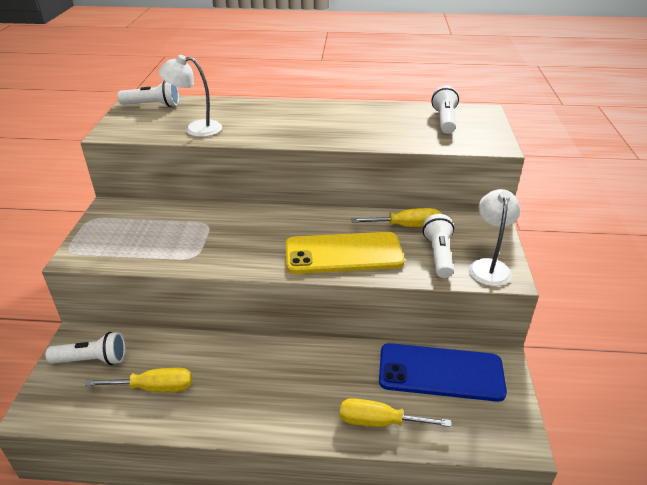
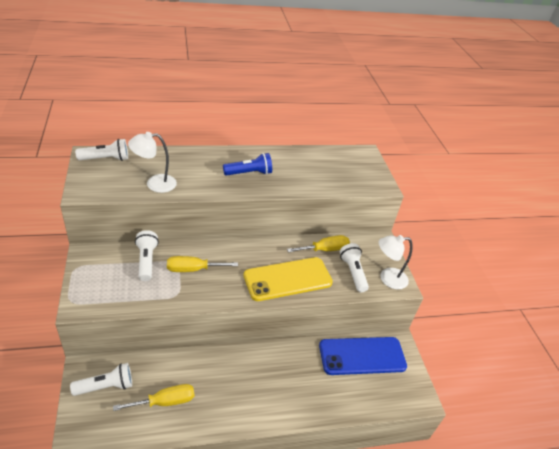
camera: 20 degrees left, 5 degrees up
(316, 124) = (249, 173): none -> blue flashlight
(379, 422) = (332, 400): yellow screwdriver -> yellow screwdriver (193, 269)
(444, 120) = (341, 163): white flashlight -> white flashlight (146, 261)
(489, 266) = (387, 278): white lamp -> white lamp turned 90 degrees counterclockwise

